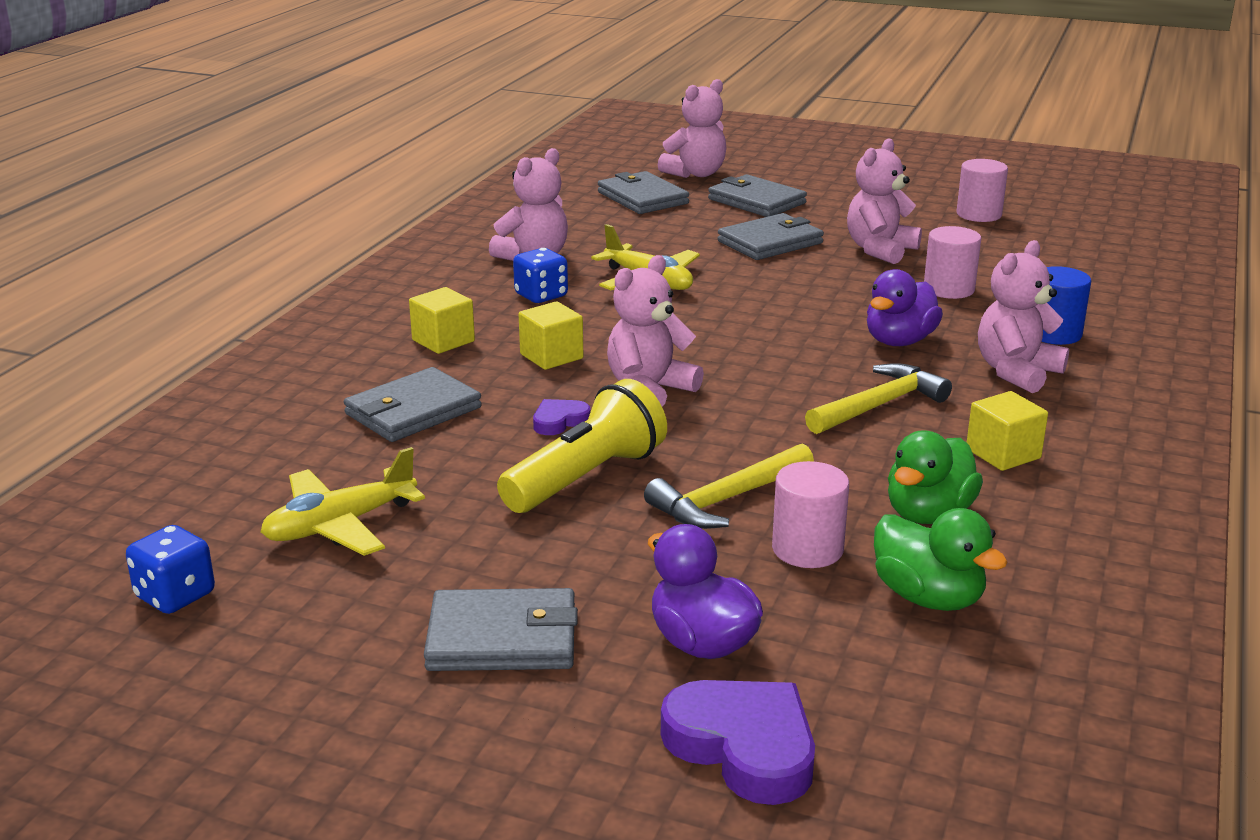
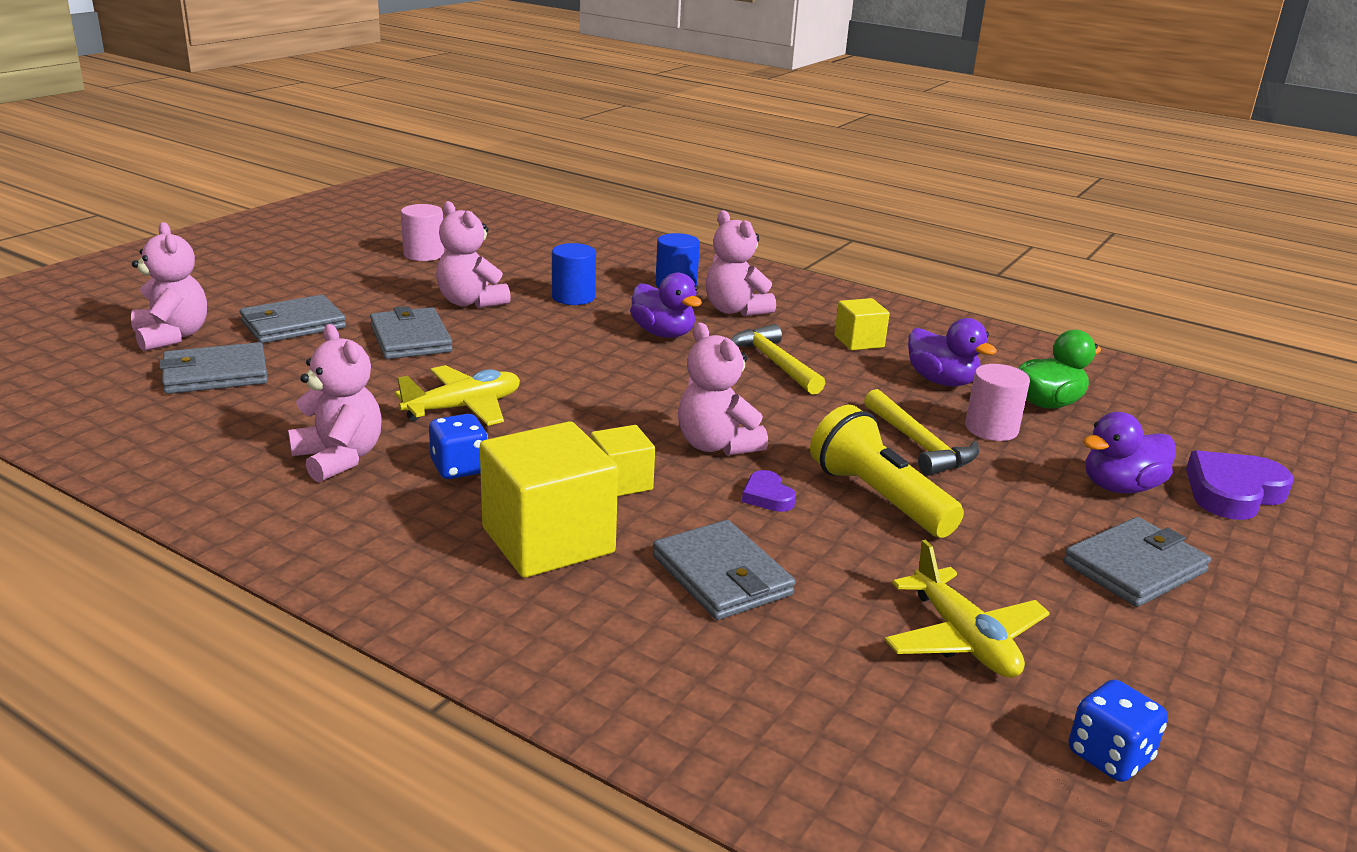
camera: 80 degrees left, 0 degrees up
(443, 341) = (548, 540): yellow cube -> yellow cube, size x1.87
(502, 638) = (1135, 567): grey wallet -> grey wallet turned 45 degrees clockwise
(928, 514) = (941, 381): green duck -> purple duck
(949, 289) = (573, 297): pink cylinder -> blue cylinder

